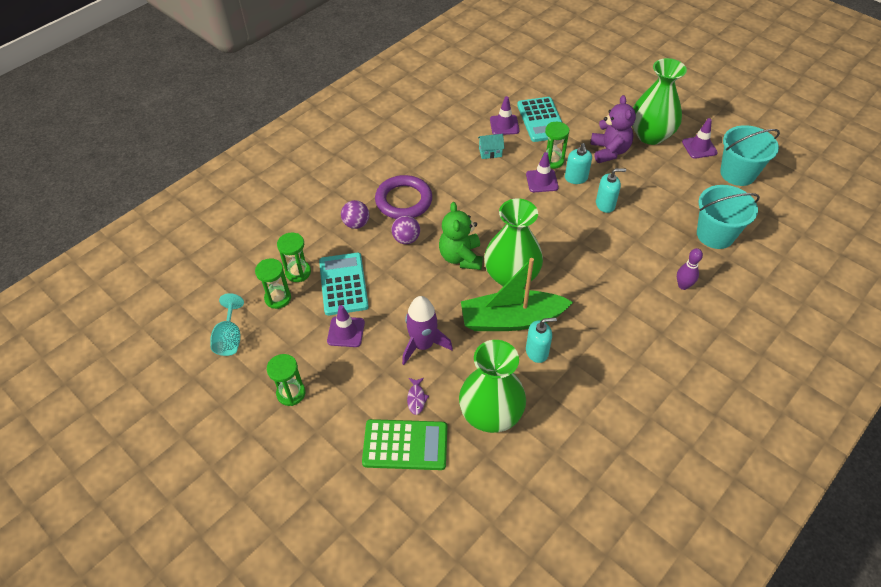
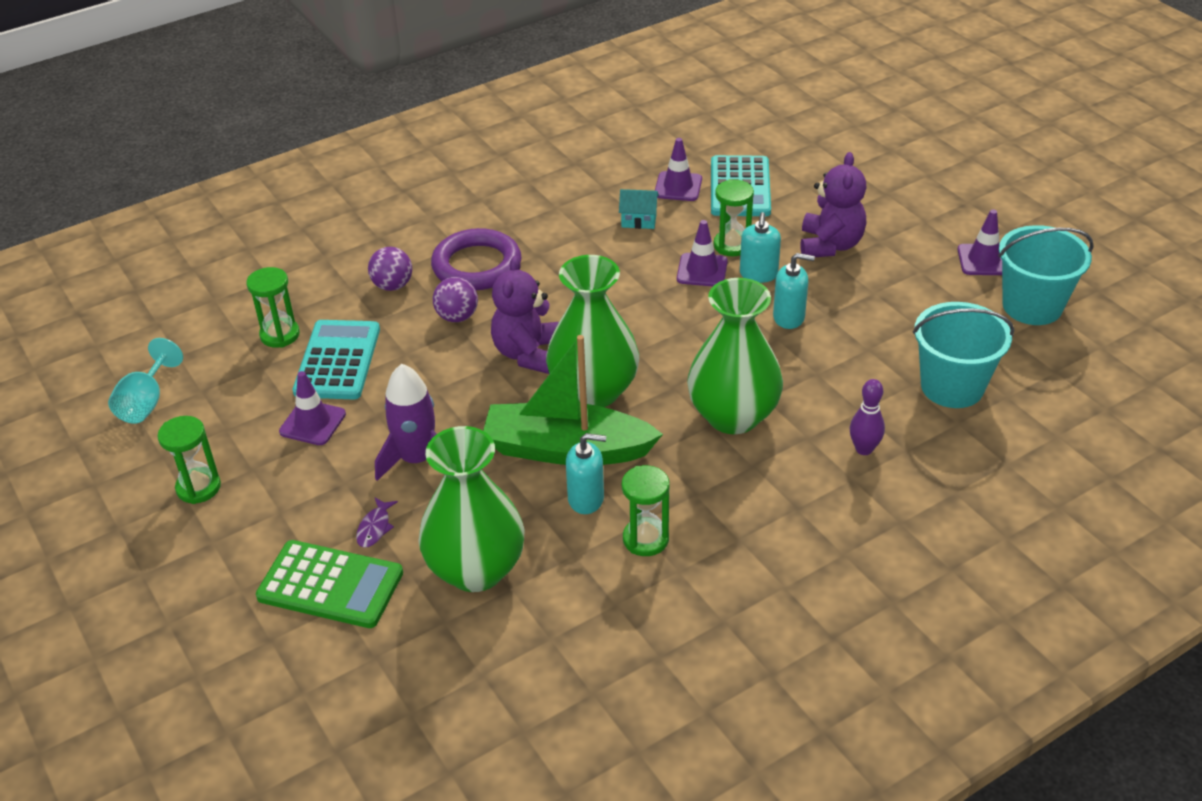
camera: 15 degrees right, 10 degrees down
(278, 298) = (236, 363): green hourglass -> green hourglass (645, 539)
(461, 257) = (528, 354): green teddy bear -> purple teddy bear
(650, 135) = (909, 232): green vase -> green vase (733, 416)

